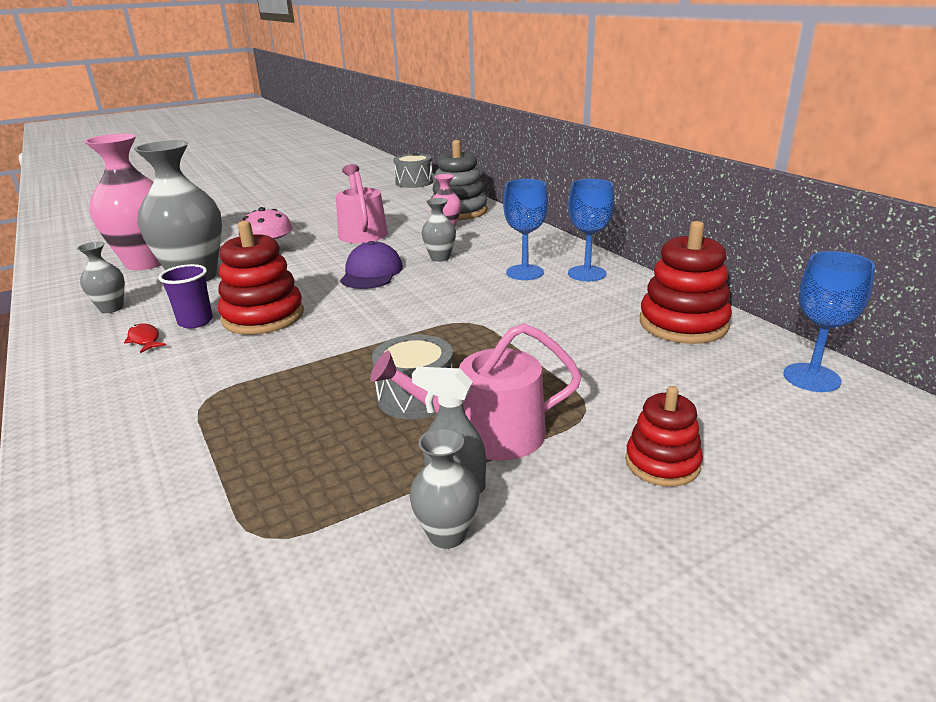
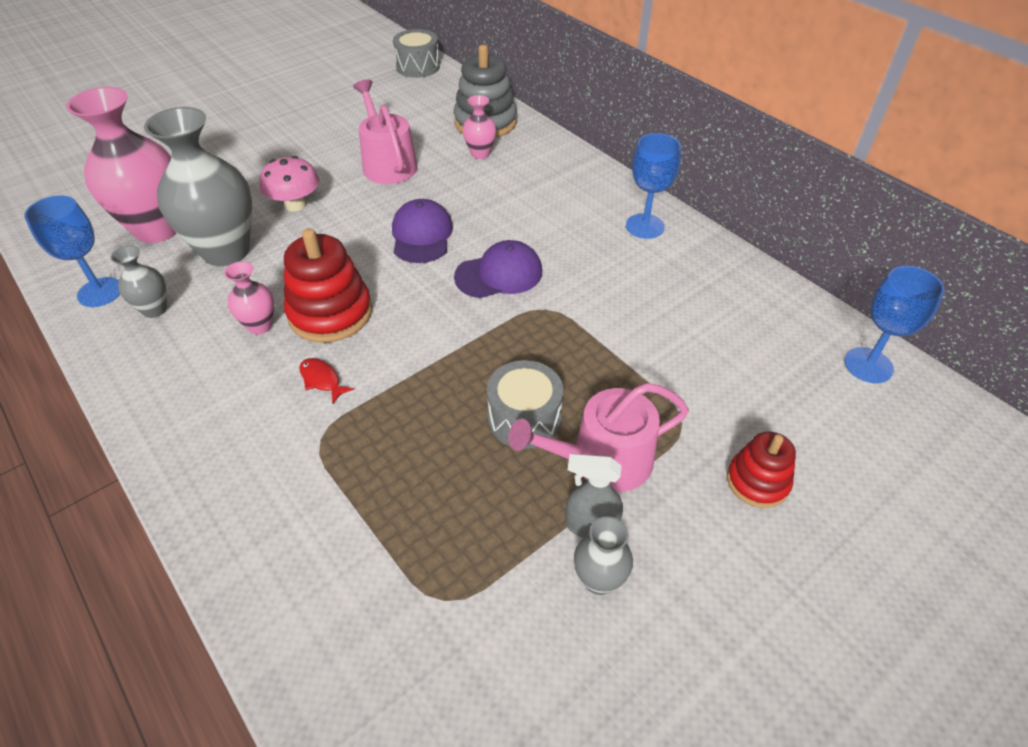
camera: 10 degrees left, 20 degrees up
(144, 340) = (217, 357): red fish -> red fish (322, 380)
(195, 322) = (260, 326): purple cup -> pink vase
(433, 298) = (499, 274): none -> purple cap
(440, 258) = (488, 207): grey vase -> none
(525, 272) = (582, 227): blue goblet -> blue goblet (100, 292)
(683, 324) = (749, 299): red stacking toy -> none

